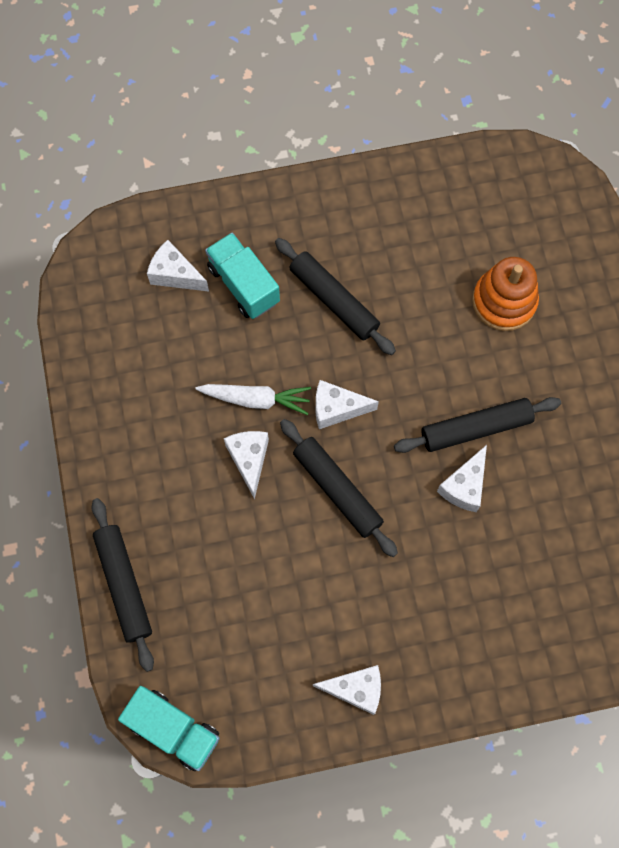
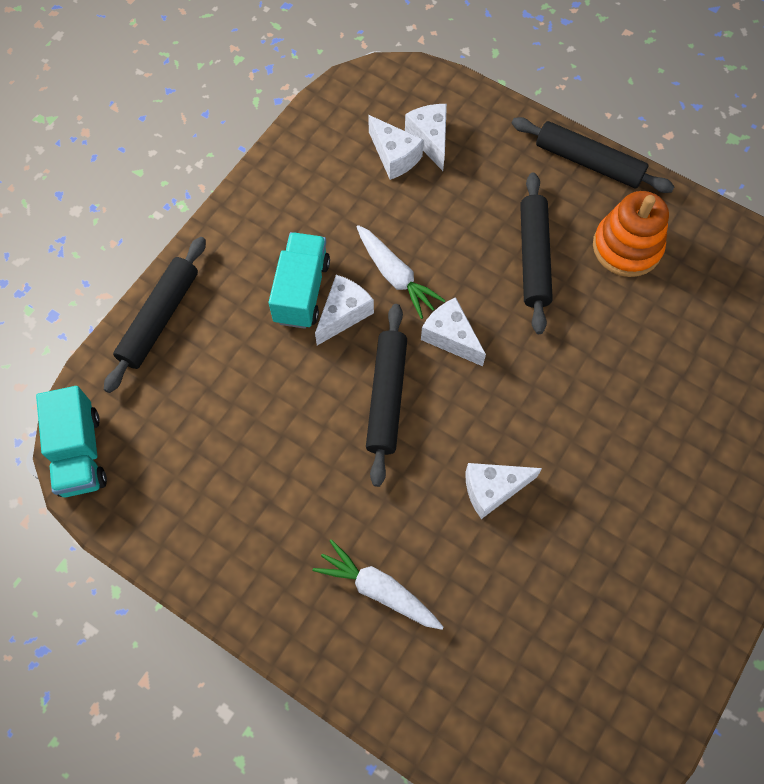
camera: 45 degrees right, 5 degrees down
(243, 285) = (474, 188): turquoise truck -> turquoise truck (301, 291)
(355, 689) = (238, 559): white cheese -> white cheese (394, 156)
(460, 619) = (378, 590): none -> white carrot
(476, 428) = (550, 454): black rolling pin -> black rolling pin (588, 163)
(504, 301) = (679, 378): orange stacking toy -> orange stacking toy (626, 247)

